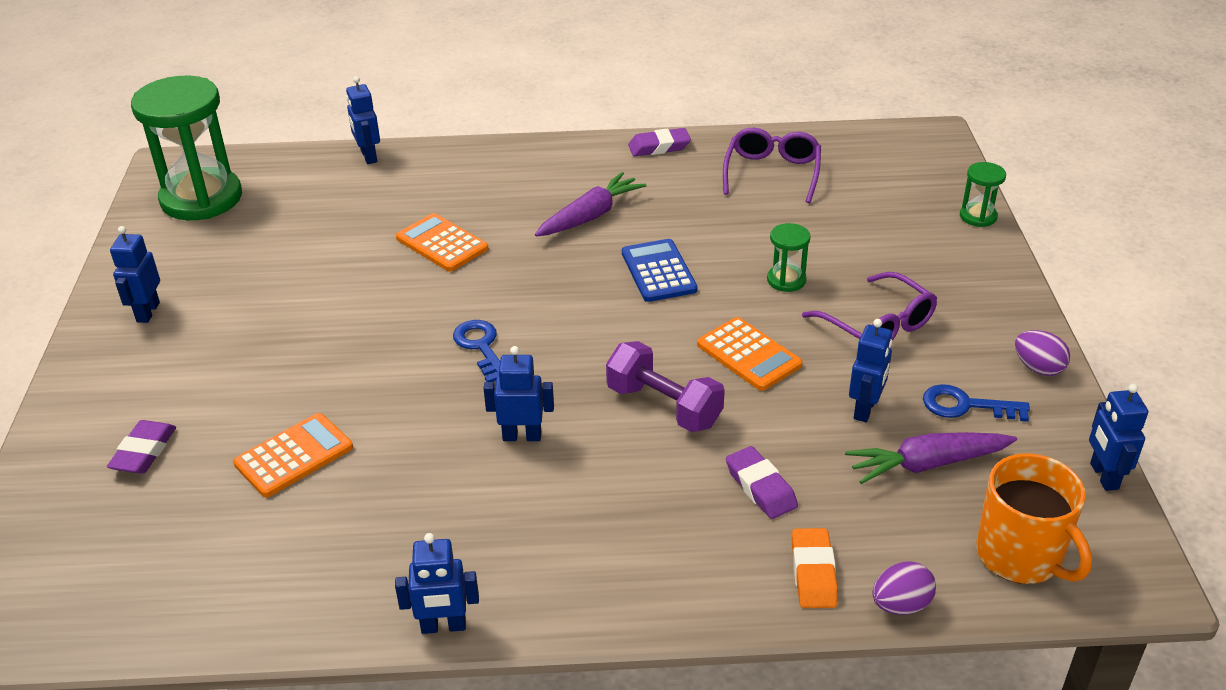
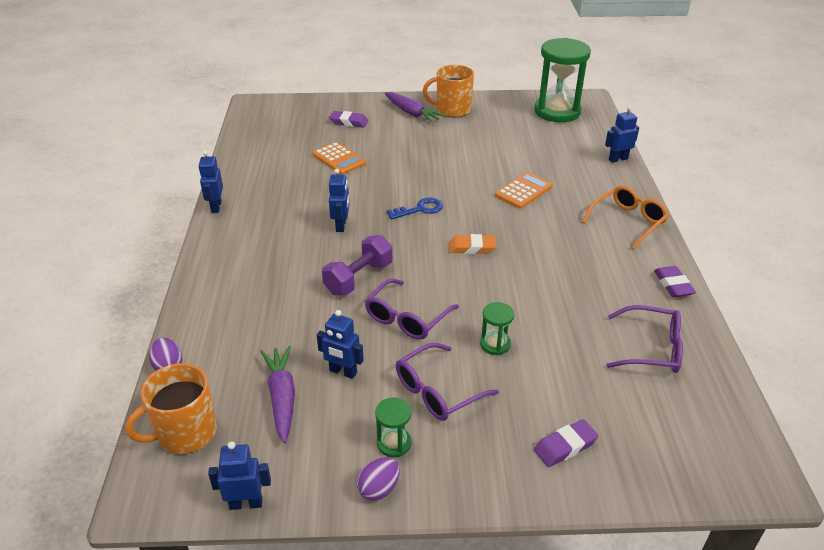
camera: 90 degrees right, 0 degrees up
(147, 312) = (452, 110): blue robot -> orange mug
(528, 164) = (628, 221): none -> orange glasses
(590, 216) = (565, 250): purple carrot -> purple carrot (412, 113)
(658, 271) = (501, 280): blue calculator -> none
(749, 355) = (406, 318): orange calculator -> purple glasses
(760, 487) = (279, 315): purple eraser -> purple eraser (565, 446)
(813, 573) = (205, 331): orange eraser -> orange eraser (472, 247)
(966, 405) = (339, 430): blue key -> none
(978, 216) = (610, 490): green hourglass -> green hourglass (394, 443)

